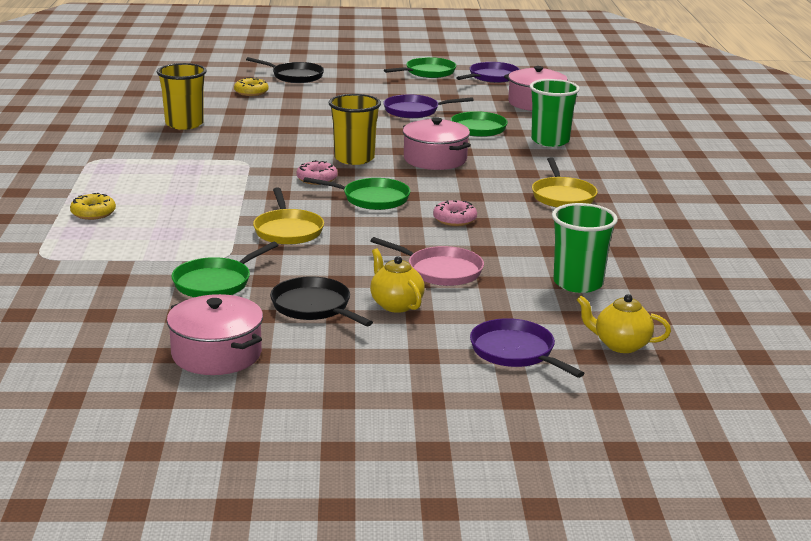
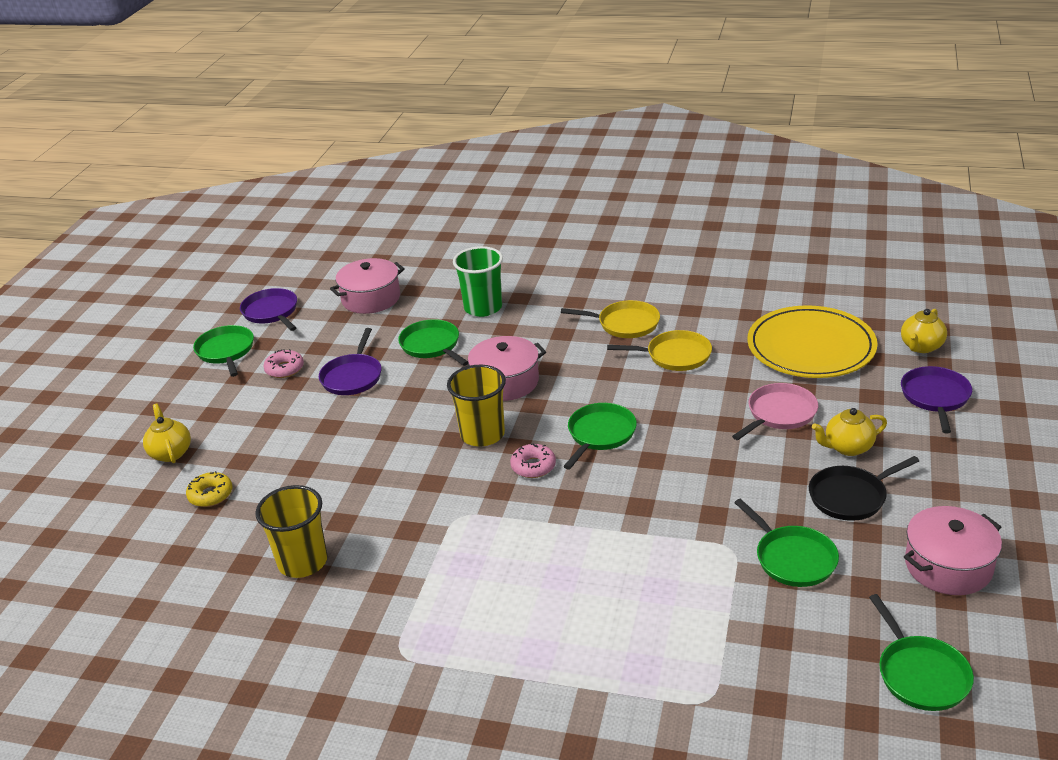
camera: 70 degrees left, 10 degrees up
(67, 339) = (921, 674): none -> green pan
(93, 213) = (585, 653): yellow donut -> none
(288, 230) = (670, 498): yellow pan -> yellow pan (675, 355)
(295, 76) = (170, 453): black pan -> yellow teapot
(454, 219) = (665, 390): pink donut -> pink donut (284, 369)
(515, 352) = (935, 397): purple pan -> purple pan turned 120 degrees clockwise
(578, 283) = (811, 347): green cup -> yellow plate

